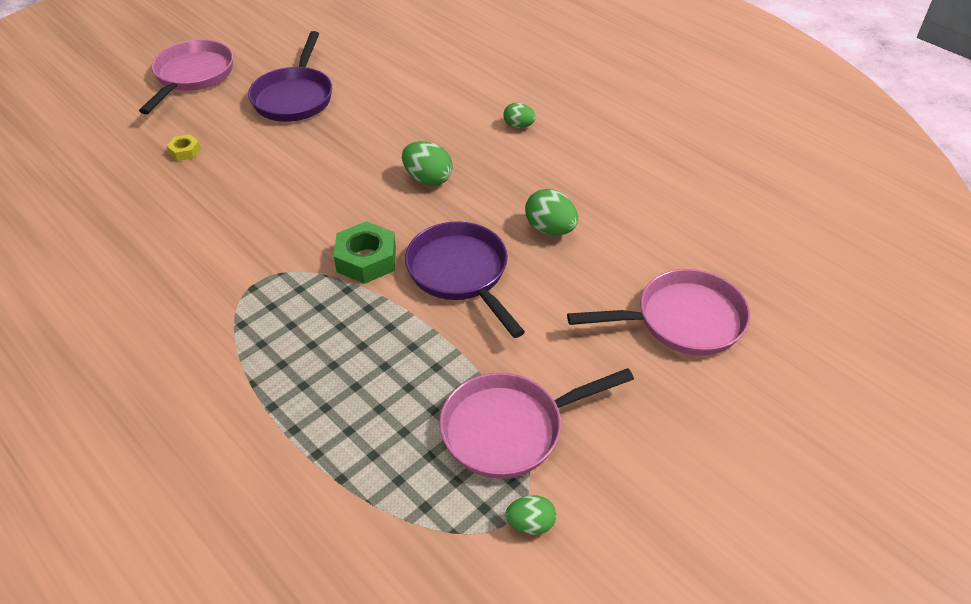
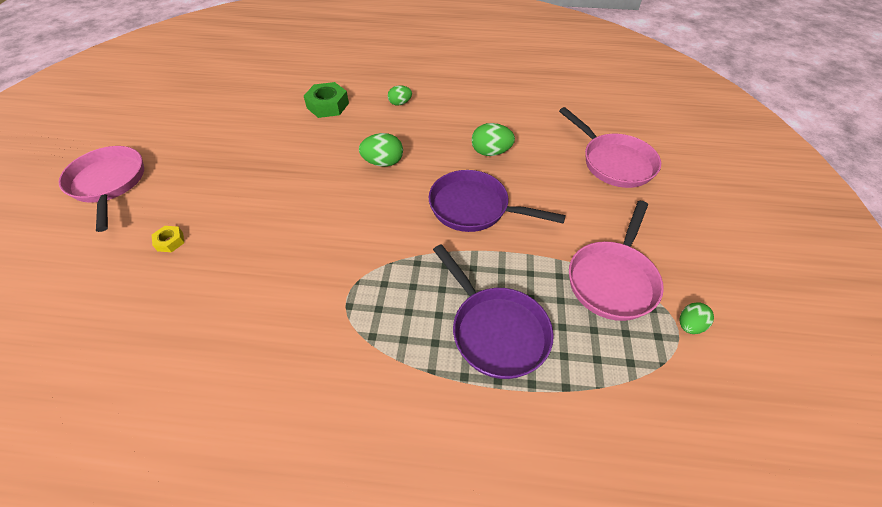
camera: 40 degrees left, 5 degrees up
(294, 97) = (220, 158): purple pan -> purple pan (495, 330)
(366, 259) = (406, 235): green nut -> green nut (328, 105)
(682, 320) = (613, 162): pink pan -> pink pan turned 105 degrees clockwise

